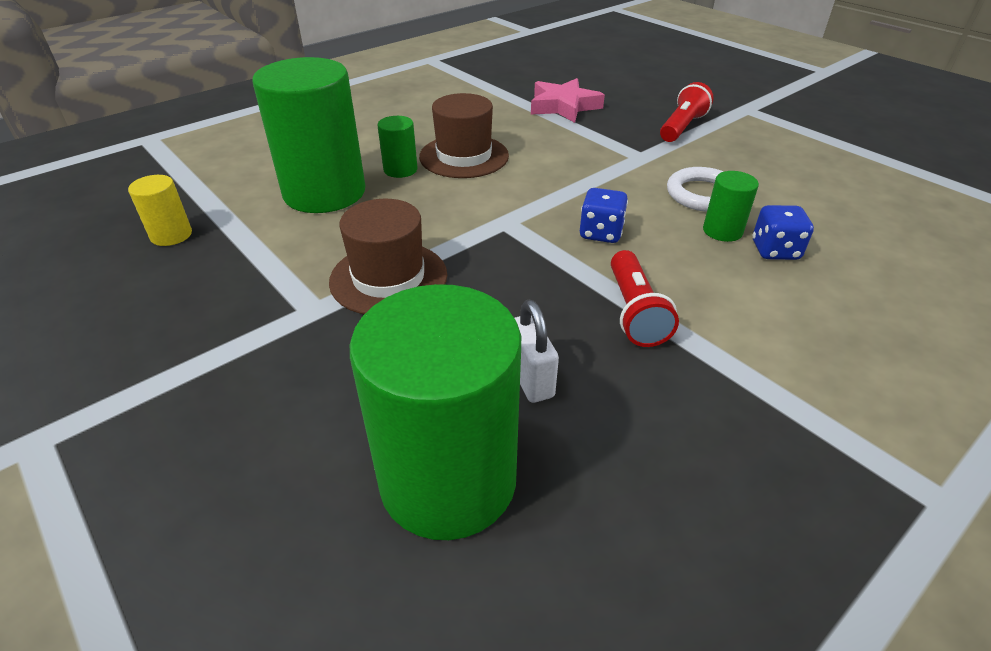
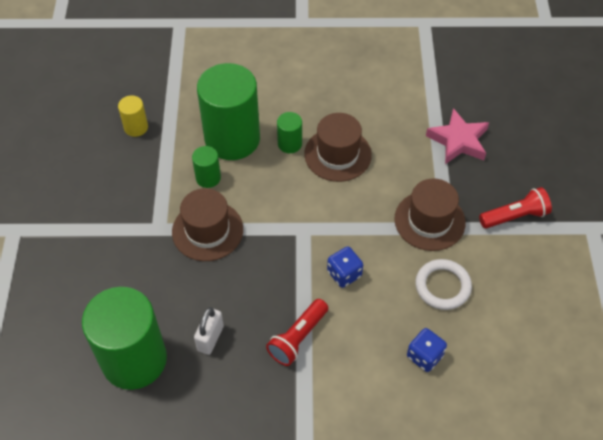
camera: 40 degrees right, 15 degrees up
(619, 160) = (429, 221): none -> brown hat
(722, 231) = (414, 321): green cylinder -> green cylinder (208, 178)

